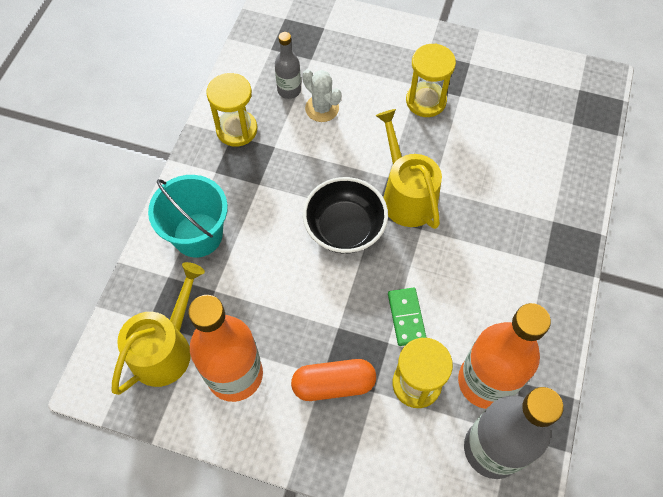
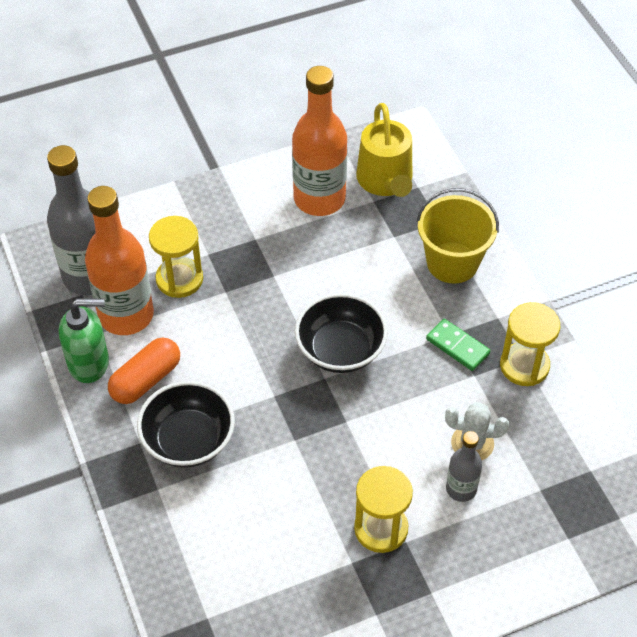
camera: 140 degrees right, 10 degrees down
(198, 235) = (452, 263): turquoise bucket -> yellow bucket
(289, 90) = (522, 439): grey bottle -> grey bottle (461, 489)
(333, 384) = (242, 239): orange capsule -> orange capsule (146, 380)
(406, 195) = (313, 415): yellow watering can -> none
(406, 317) = (226, 318): green domino -> green domino (457, 346)
(507, 239) = (188, 440): none -> black bowl
(544, 357) = (89, 363): none -> green soap dispenser

